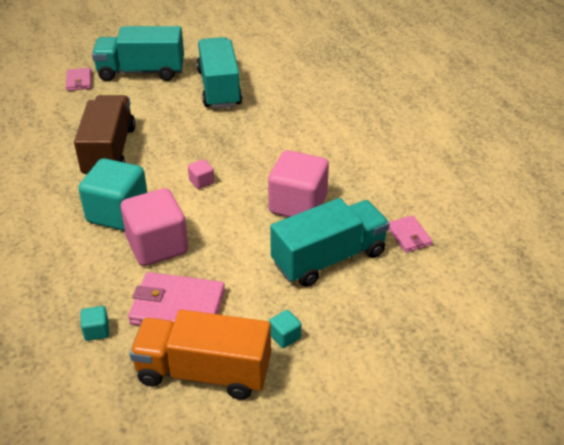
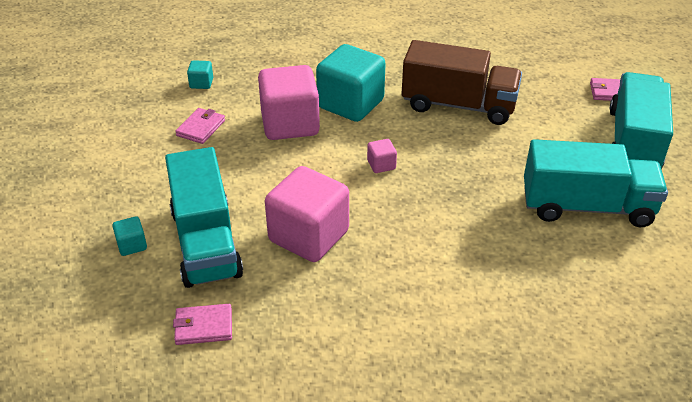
camera: 105 degrees right, 0 degrees up
(177, 307) = (201, 128): pink wallet -> pink wallet, size x0.54
(204, 372) = (118, 134): orange truck -> none
(285, 336) = (121, 188): turquoise cube -> turquoise cube (132, 245)

